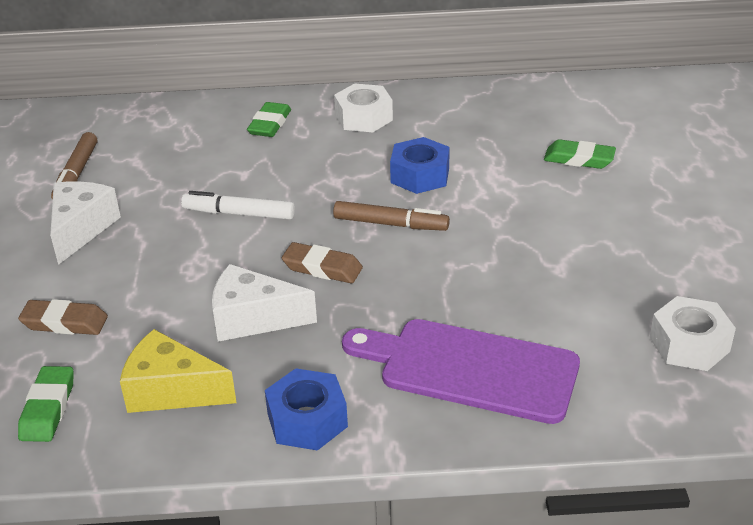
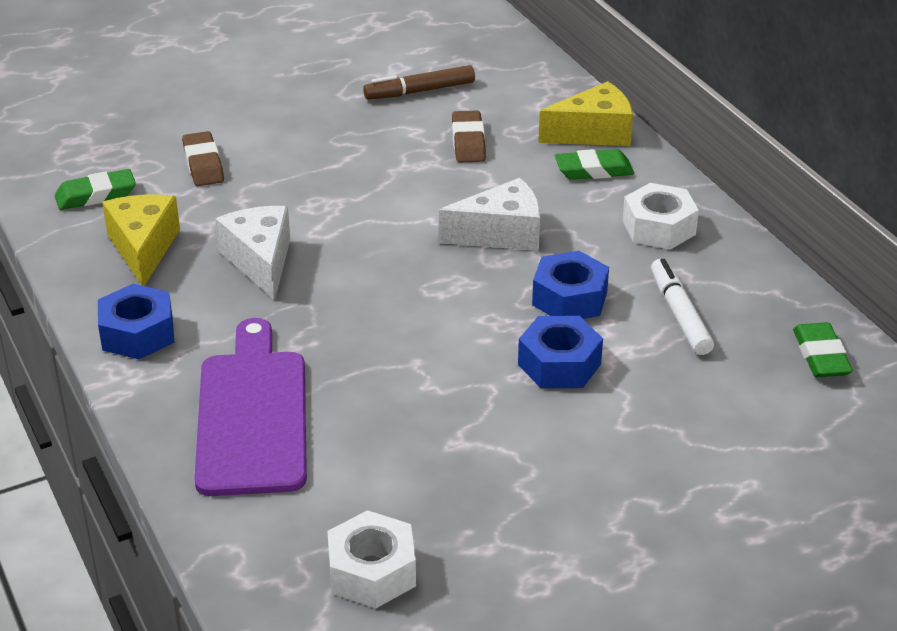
camera: 65 degrees right, 0 degrees up
(81, 229) = (337, 125): white cheese -> white cheese (501, 234)
(221, 111) = (594, 133): none -> yellow cheese
(239, 214) = (417, 202): white marker -> white marker (679, 314)
(322, 268) = (360, 279): brown eraser -> brown eraser (468, 142)
(390, 224) = (462, 302): brown marker -> none
(494, 199) = (559, 364): none -> blue nut
(579, 159) = (697, 414): green eraser -> green eraser (821, 356)

